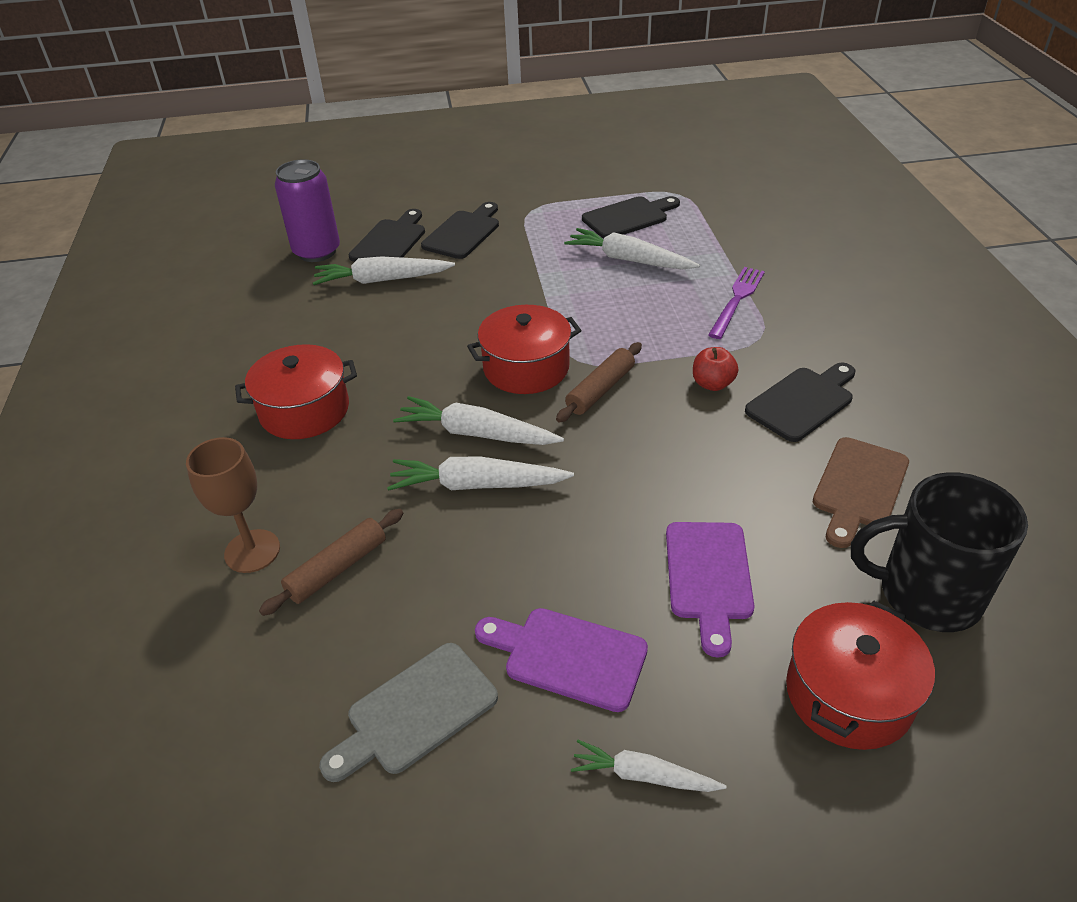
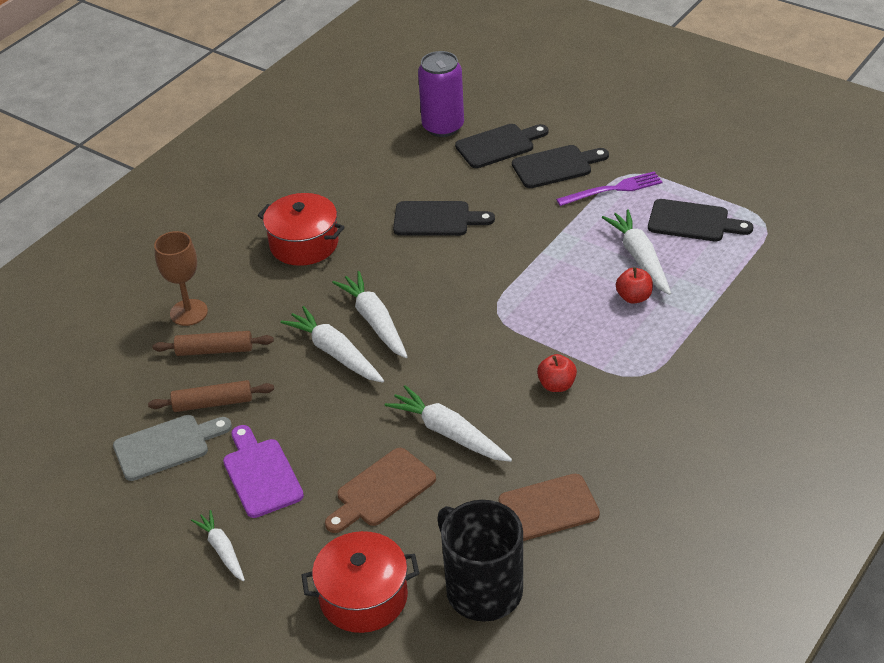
camera: 45 degrees right, 0 degrees up
(382, 280) = (455, 175): white carrot -> white carrot (449, 433)
(416, 712) = (166, 446): grey cutting board -> grey cutting board turned 150 degrees clockwise
(526, 368) = (459, 297): red pot -> none
(600, 390) = (482, 342): brown rolling pin -> brown rolling pin (213, 403)
(667, 287) = (634, 297): none -> red apple
(709, 577) = (382, 490): purple cutting board -> brown cutting board
(737, 300) = (668, 338): purple fork -> purple fork (613, 189)
(802, 402) = (595, 436): black cutting board -> black cutting board (436, 219)

